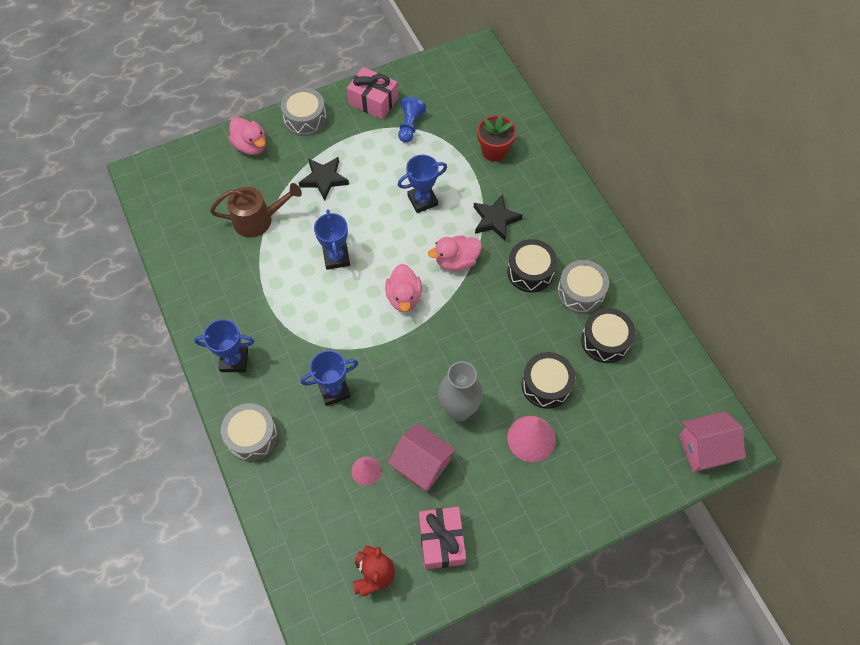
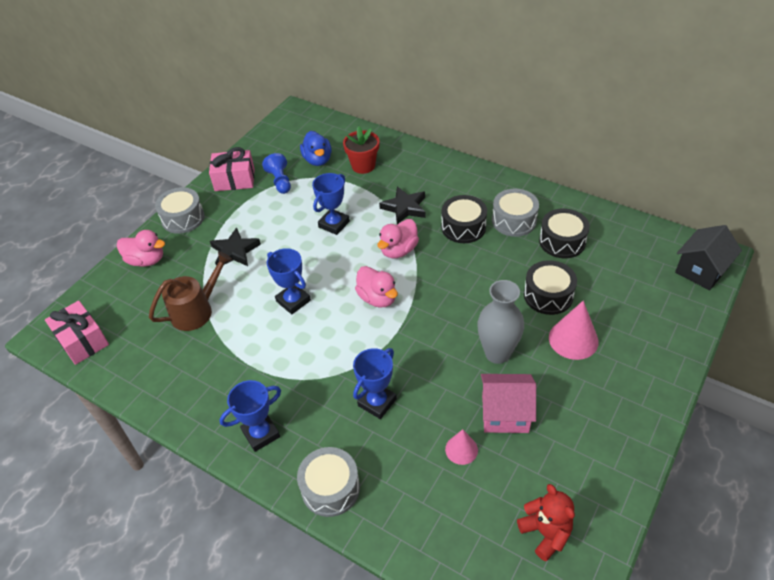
camera: 30 degrees left, 15 degrees down
(441, 541) = (577, 464): pink gift -> pink gift (82, 341)
(459, 120) = (317, 160): none -> blue duck
(704, 449) = (701, 270): pink house -> black house

